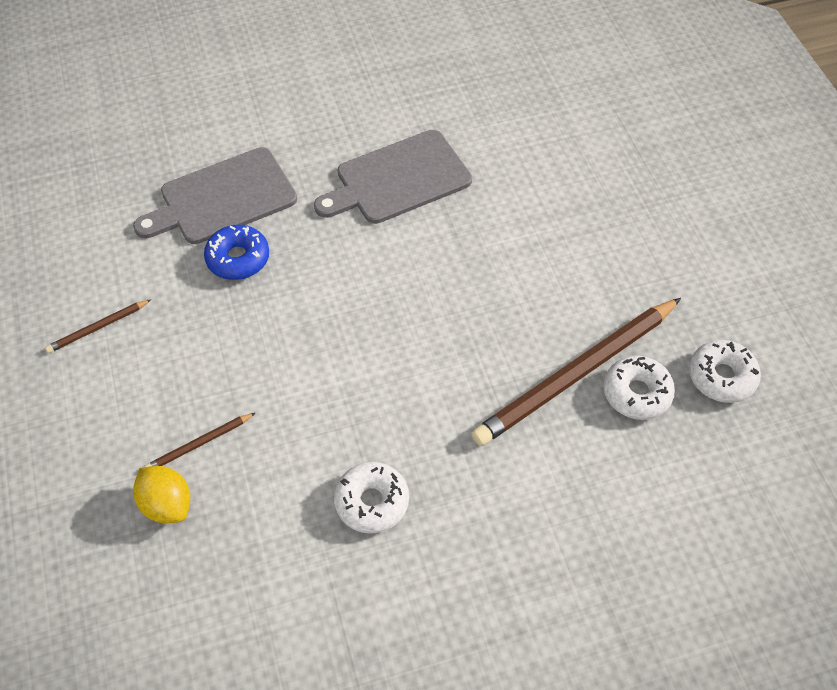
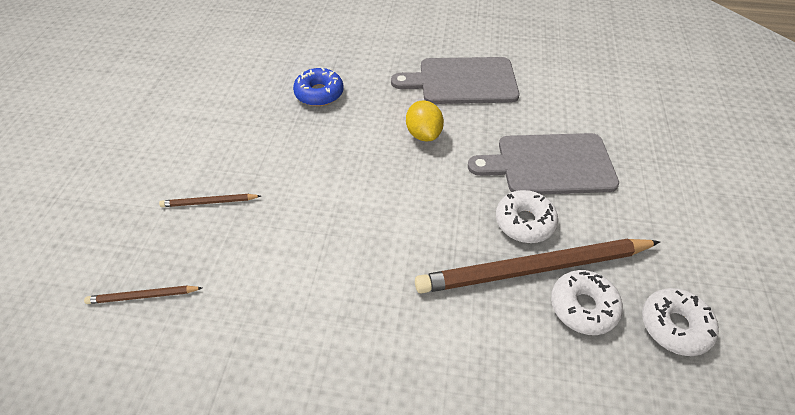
camera: 25 degrees right, 5 degrees down
(98, 328) = (200, 103): brown pencil -> brown pencil (143, 296)
(167, 504) = (157, 235): yellow lemon -> yellow lemon (423, 134)
(222, 198) = (333, 55): grey cutting board -> grey cutting board (549, 164)
(372, 502) = (304, 300): white donut -> white donut (524, 222)

